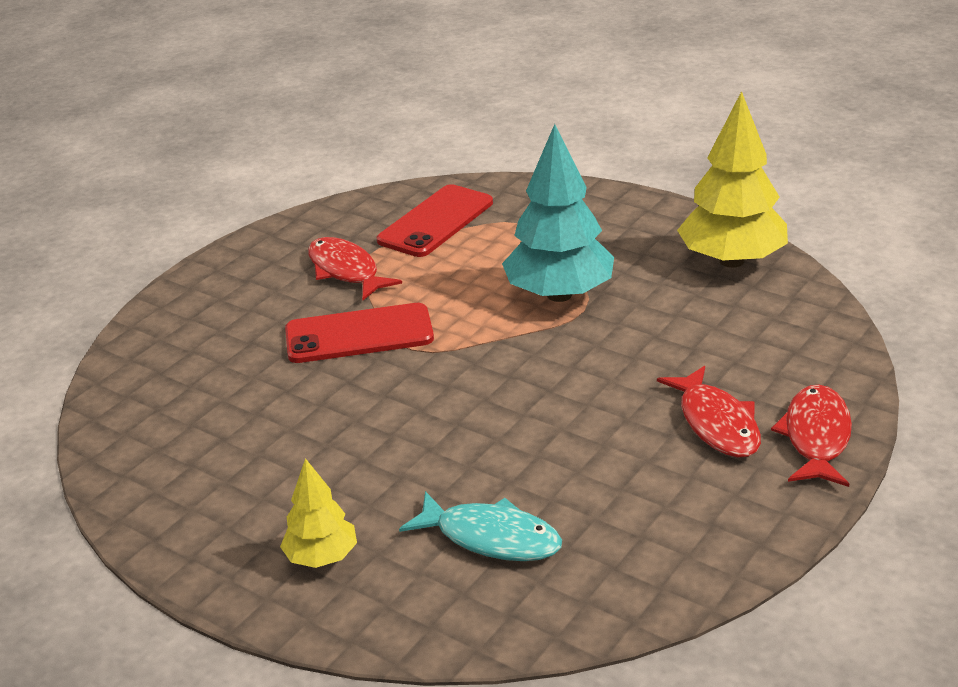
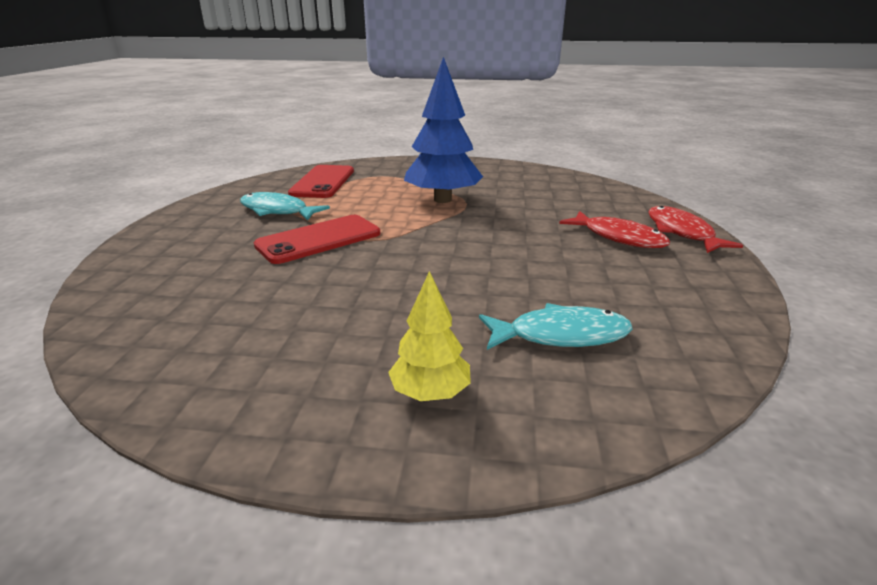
camera: 30 degrees left, 5 degrees down
(346, 271) = (277, 211): red fish -> turquoise fish
(559, 295) = (442, 200): turquoise tree -> blue tree
(732, 261) = (524, 173): yellow tree -> none

